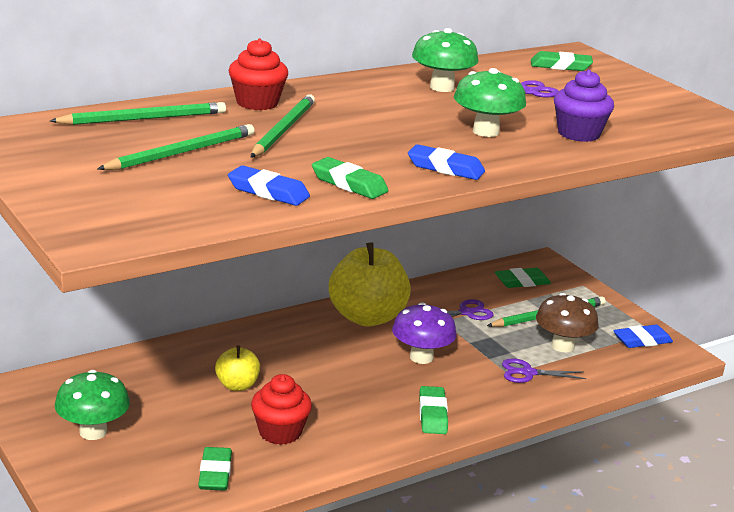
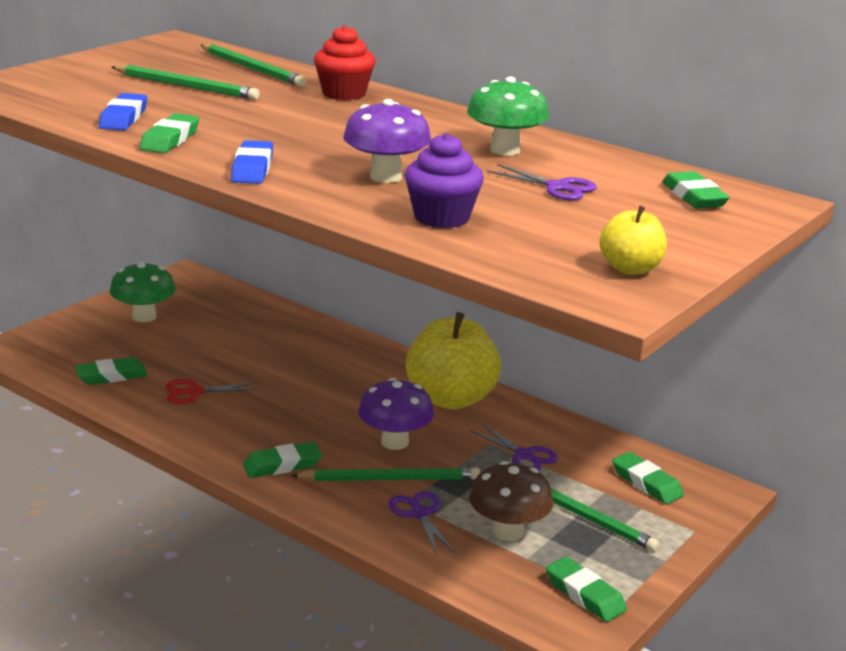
camera: 70 degrees right, 0 degrees up
(237, 385) = (260, 359): yellow apple -> yellow apple (630, 269)
(280, 432) = (194, 392): red cupcake -> red scissors
(283, 130) = (283, 108): green pencil -> green pencil (390, 479)
(486, 132) = (386, 177): green mushroom -> purple mushroom
(642, 340) = (585, 594): blue eraser -> green eraser

